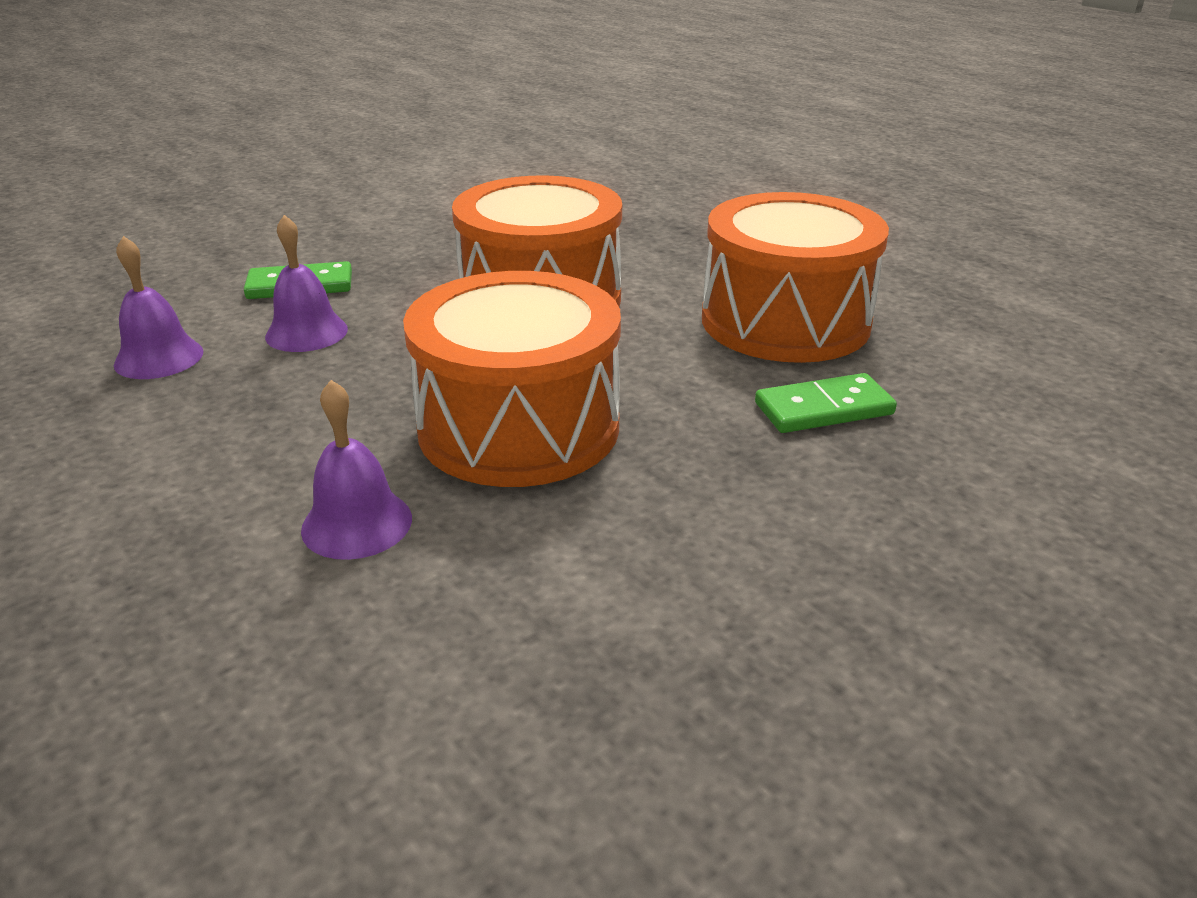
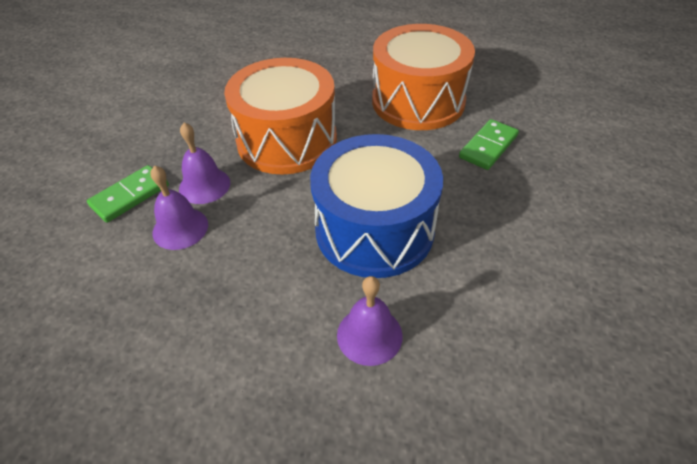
camera: 35 degrees left, 15 degrees up
(159, 358) = (106, 296): purple bell -> purple bell (204, 185)
(519, 427) = (374, 229): orange drum -> blue drum

